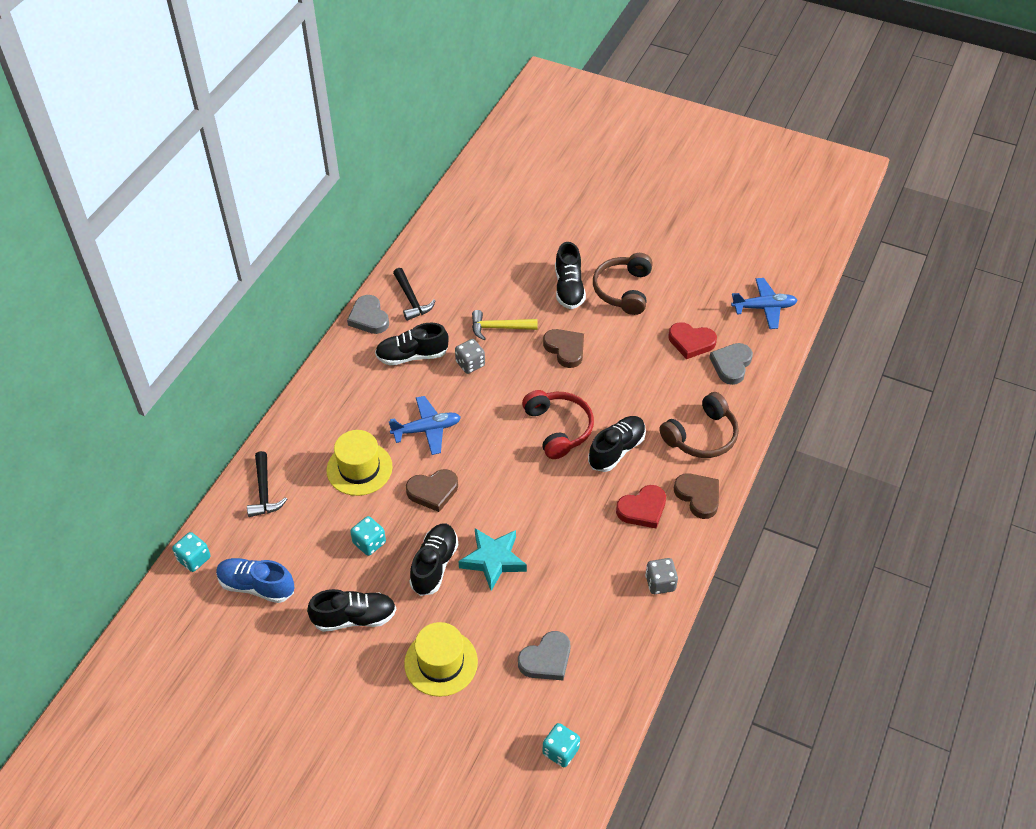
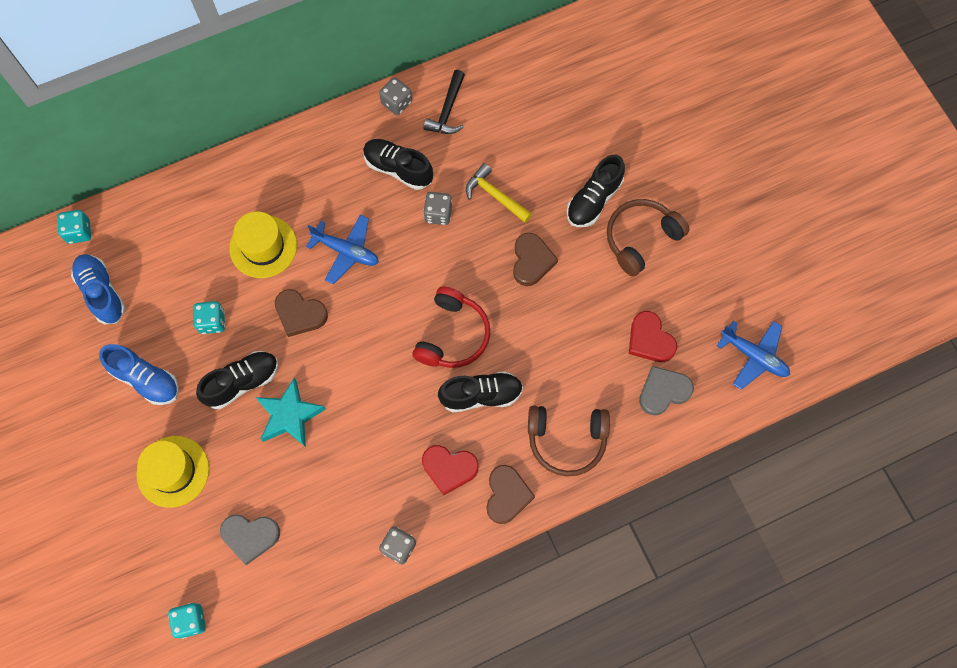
camera: 40 degrees right, 20 degrees up
(264, 492) = (176, 211): black hammer -> none
(354, 618) = (146, 379): black shoe -> blue shoe
(369, 318) = (396, 103): grey heart -> grey dice

